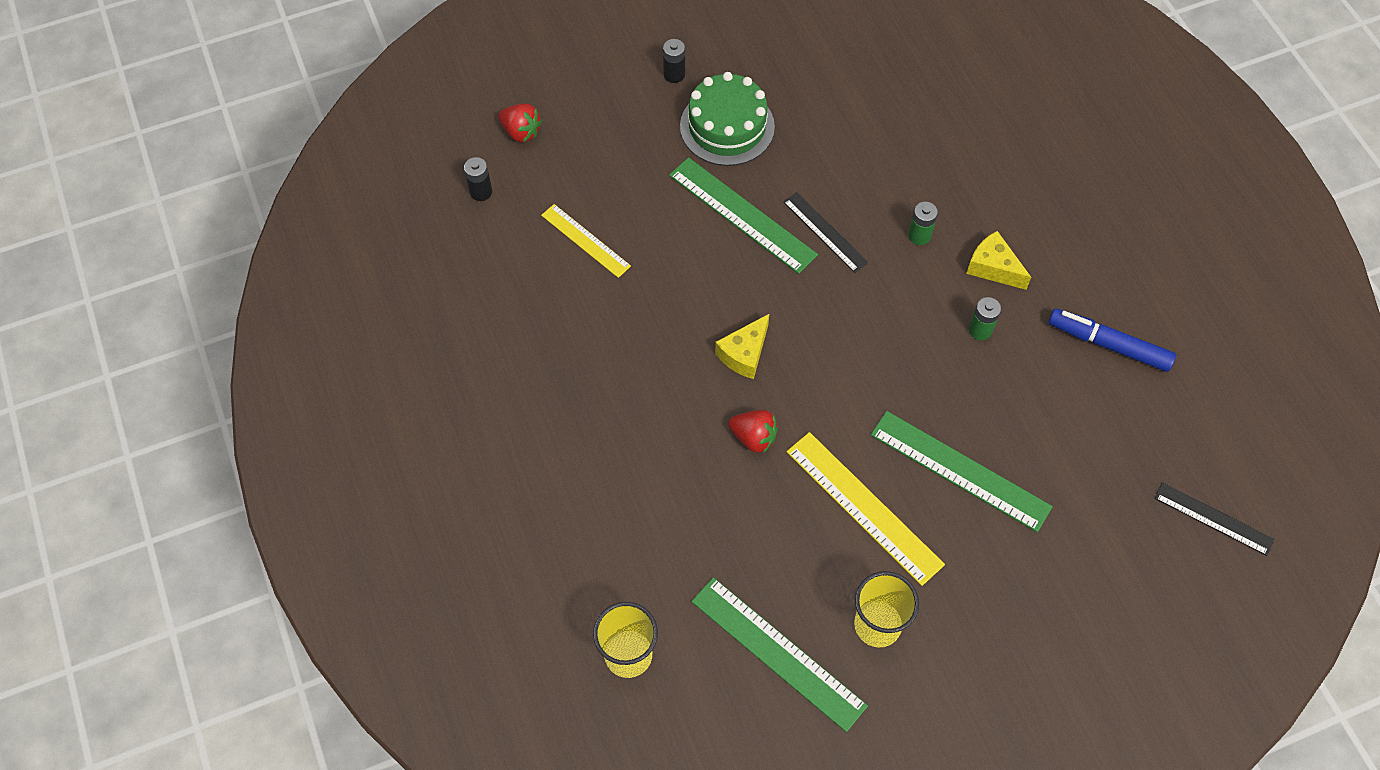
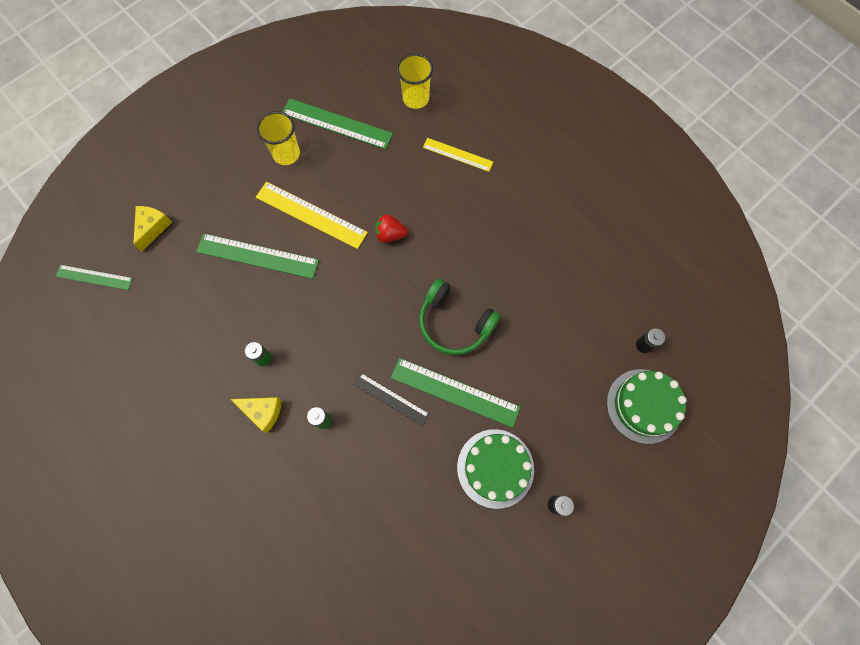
camera: 160 degrees right, 10 degrees up
(521, 132) = (644, 406): red strawberry -> green cake
(585, 240) = (554, 332): yellow ruler -> yellow ruler (458, 154)
(709, 292) = (454, 323): none -> green headphones
(744, 353) = (415, 287): yellow cheese -> yellow cheese (153, 228)
(1108, 345) = (172, 377): blue marker -> none
(1213, 518) = (94, 277): black ruler -> green ruler

